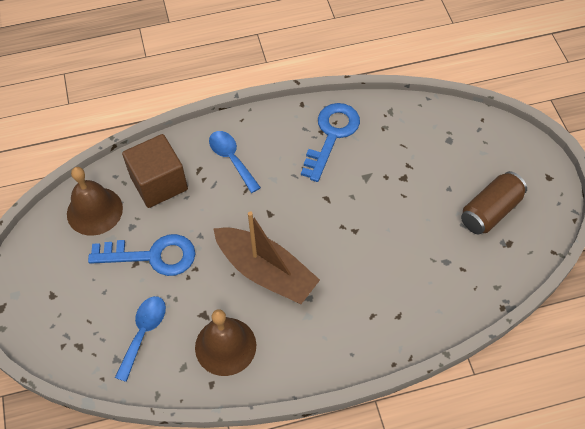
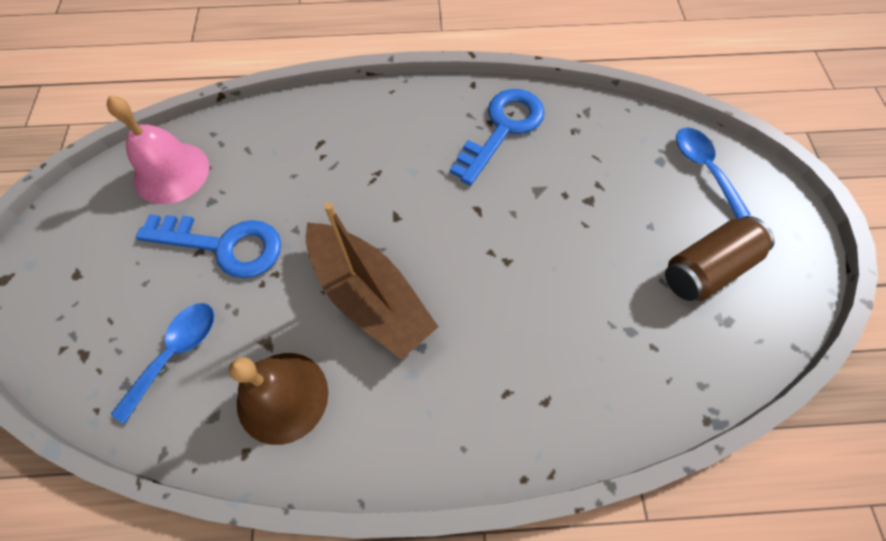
camera: 10 degrees right, 5 degrees up
(94, 211) = (171, 172): brown bell -> pink bell
(159, 183) = (264, 152): brown cube -> none
(231, 159) = (365, 137): blue spoon -> blue spoon (703, 168)

